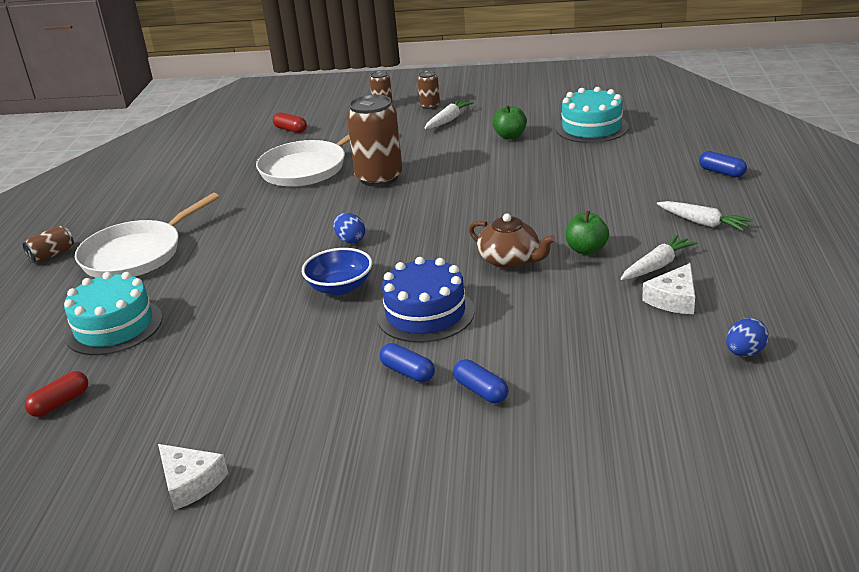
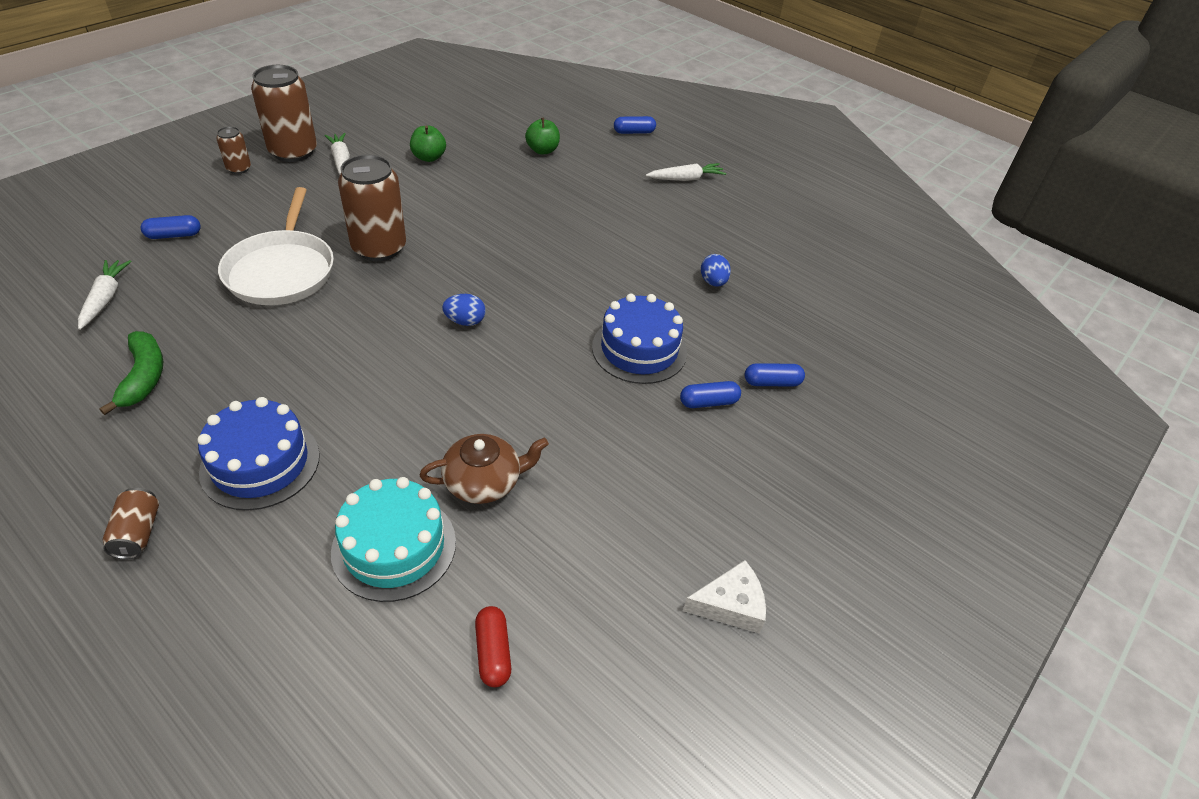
camera: 60 degrees left, 15 degrees up
(136, 254) = (260, 463): white pan -> blue cake
(165, 191) = (144, 377): none -> green banana
(290, 129) = (174, 235): red capsule -> blue capsule
(340, 287) = (536, 368): blue bowl -> none
(429, 106) = (293, 152): brown can -> brown can, size x2.04
(510, 260) = (619, 271): brown teapot -> brown teapot (484, 482)
(586, 250) = (653, 235): green apple -> green apple (542, 150)
(591, 128) = (483, 125): turquoise cake -> none
(657, 266) = (712, 226): white carrot -> white carrot (105, 299)
(674, 299) = (759, 246): white cheese -> none
(745, 353) = (846, 262): blue egg -> blue egg (713, 282)

